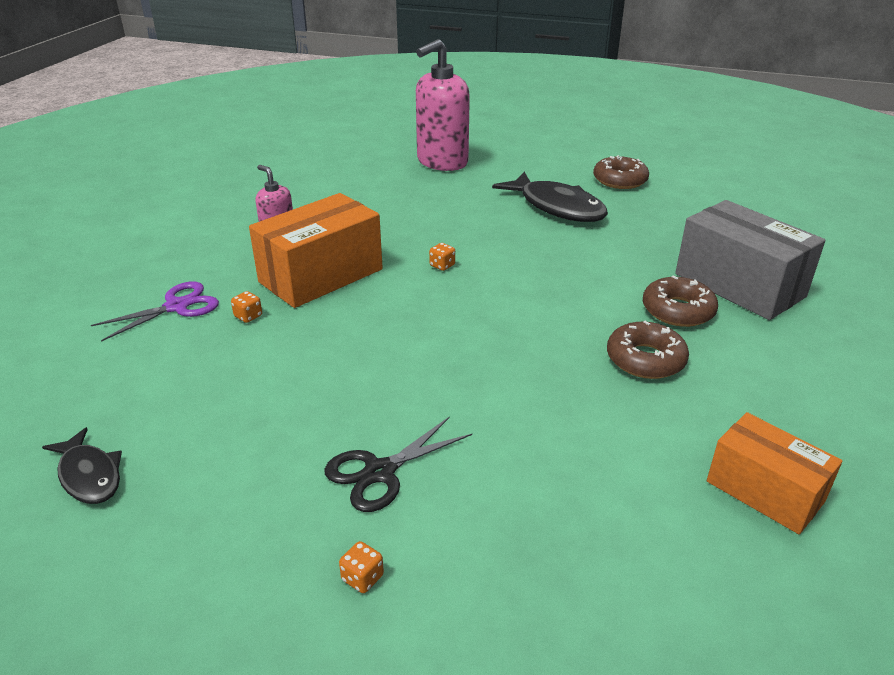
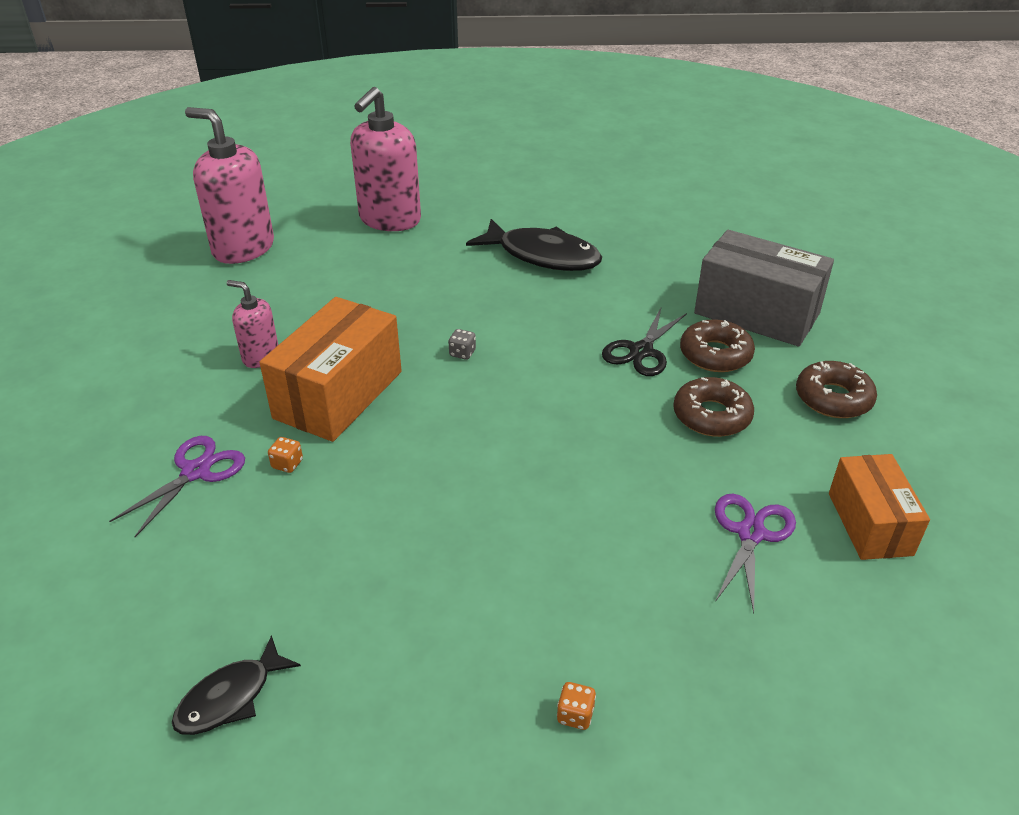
camera: 20 degrees left, 5 degrees up
(89, 475) = (230, 697): black fish -> black fish turned 105 degrees clockwise
(315, 164) = (243, 248): none -> pink soap dispenser
(380, 472) = (530, 603): black scissors -> black scissors (641, 351)
(442, 265) = (462, 353): orange dice -> grey dice
(620, 180) = (589, 210): brown donut -> brown donut (833, 398)
(629, 468) = (751, 534): none -> purple scissors
(764, 491) = (869, 524): orange box -> orange box turned 60 degrees clockwise

